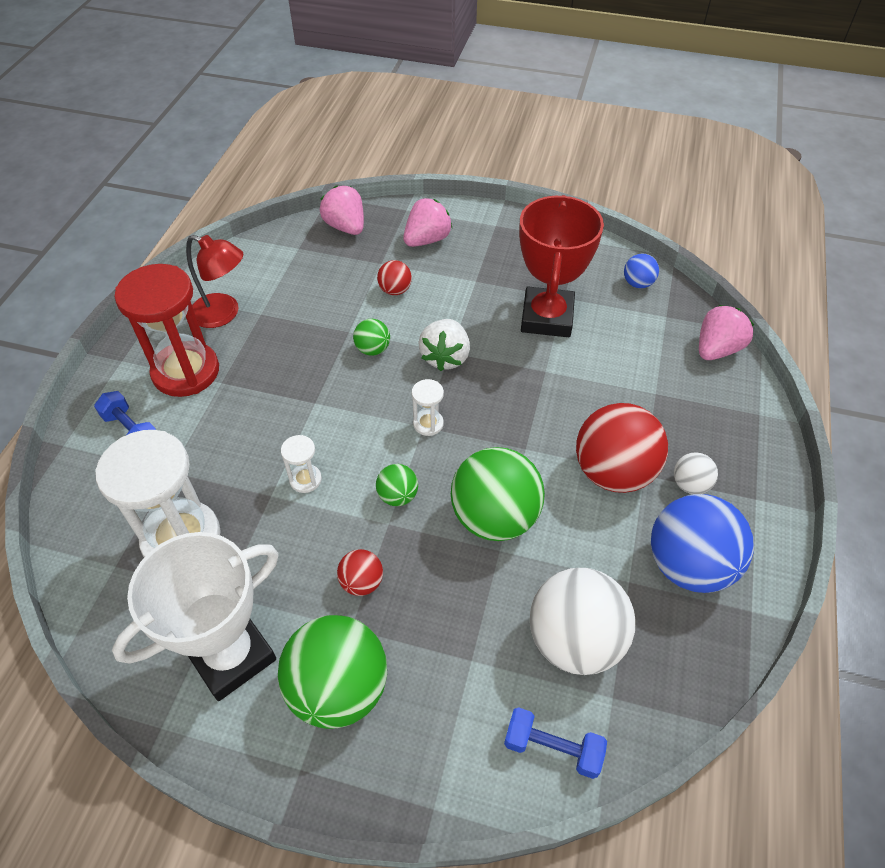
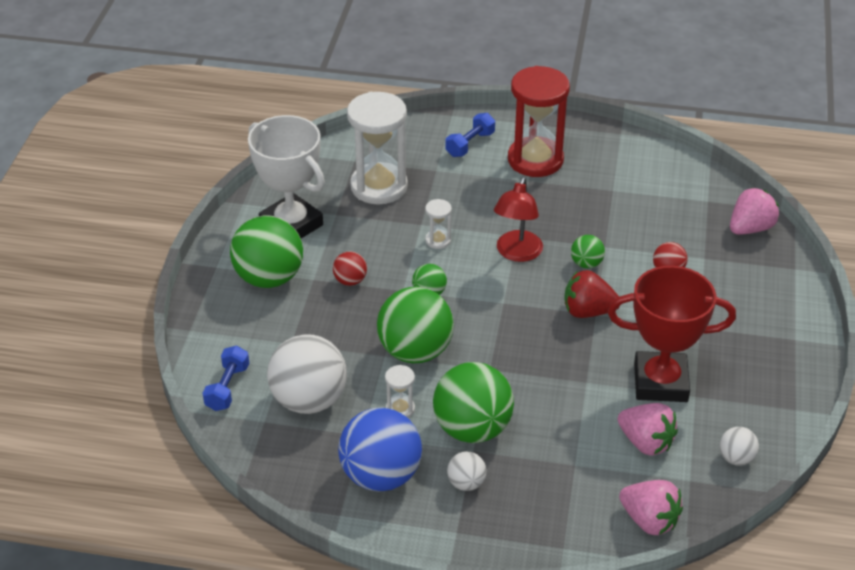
camera: 85 degrees right, 10 degrees down
(224, 314) = (606, 169): red lamp -> red lamp (517, 253)
(427, 240) = (751, 288): pink strawberry -> pink strawberry (646, 442)
(428, 424) = (506, 305): white hourglass -> white hourglass (400, 409)
(445, 357) = (588, 311): white strawberry -> red strawberry
(613, 472) = (472, 428): red ball -> green ball
(638, 283) = (736, 458): blue ball -> white ball

